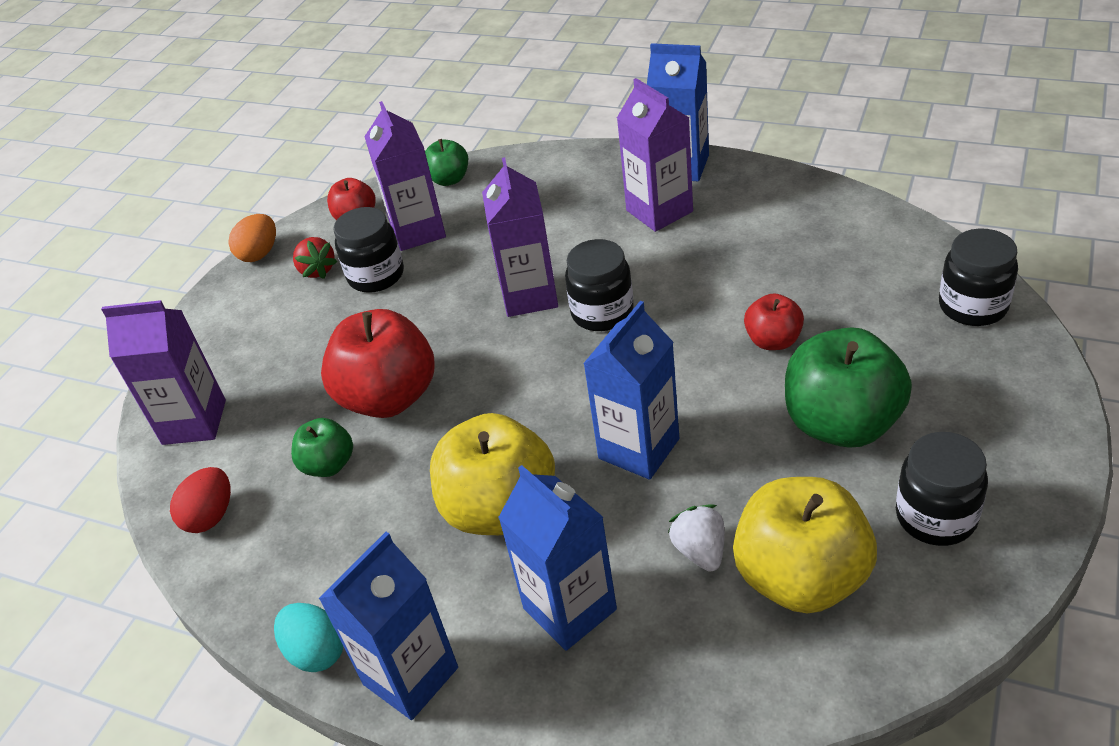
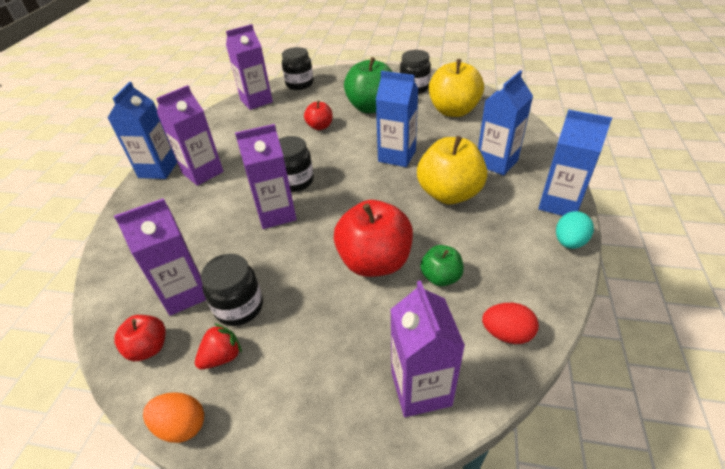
camera: 105 degrees left, 0 degrees up
(449, 179) = (115, 289): green apple -> none
(700, 551) = (450, 133): white strawberry -> none
(895, 247) = (256, 101): none -> purple carton

